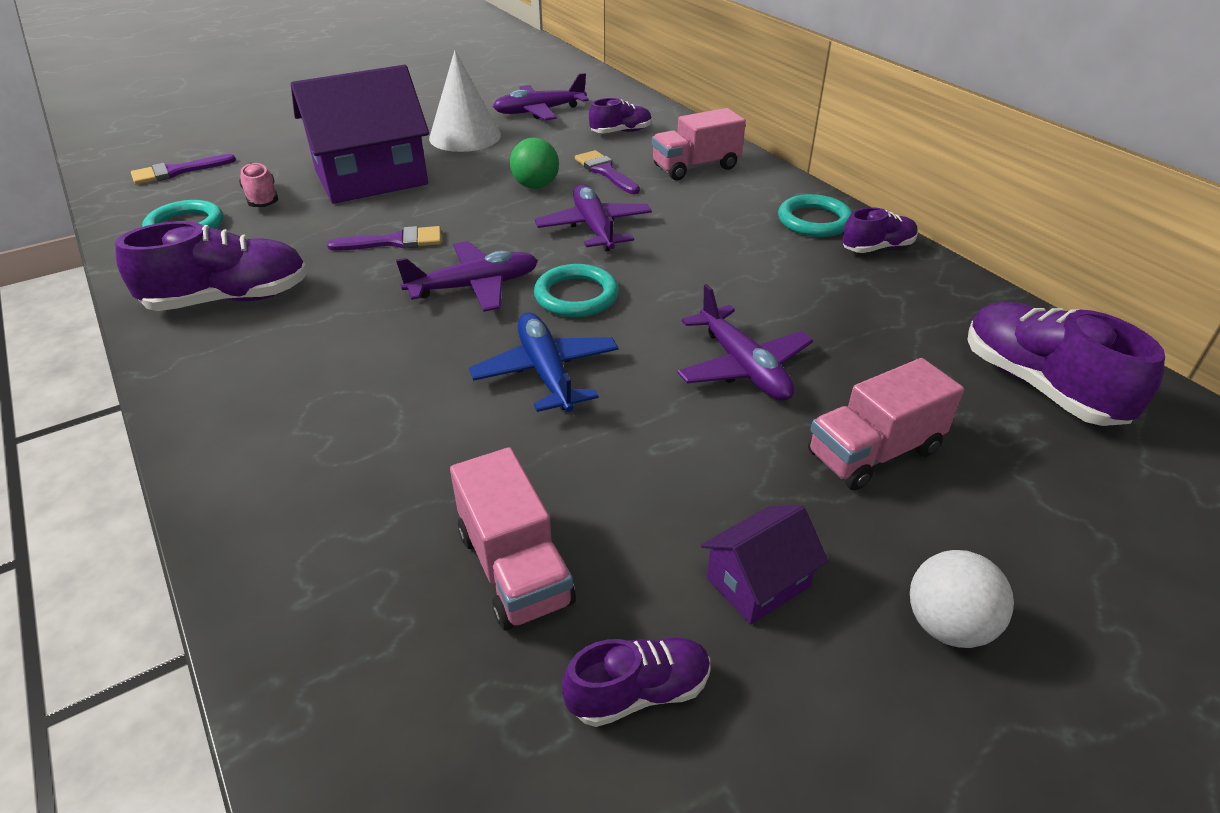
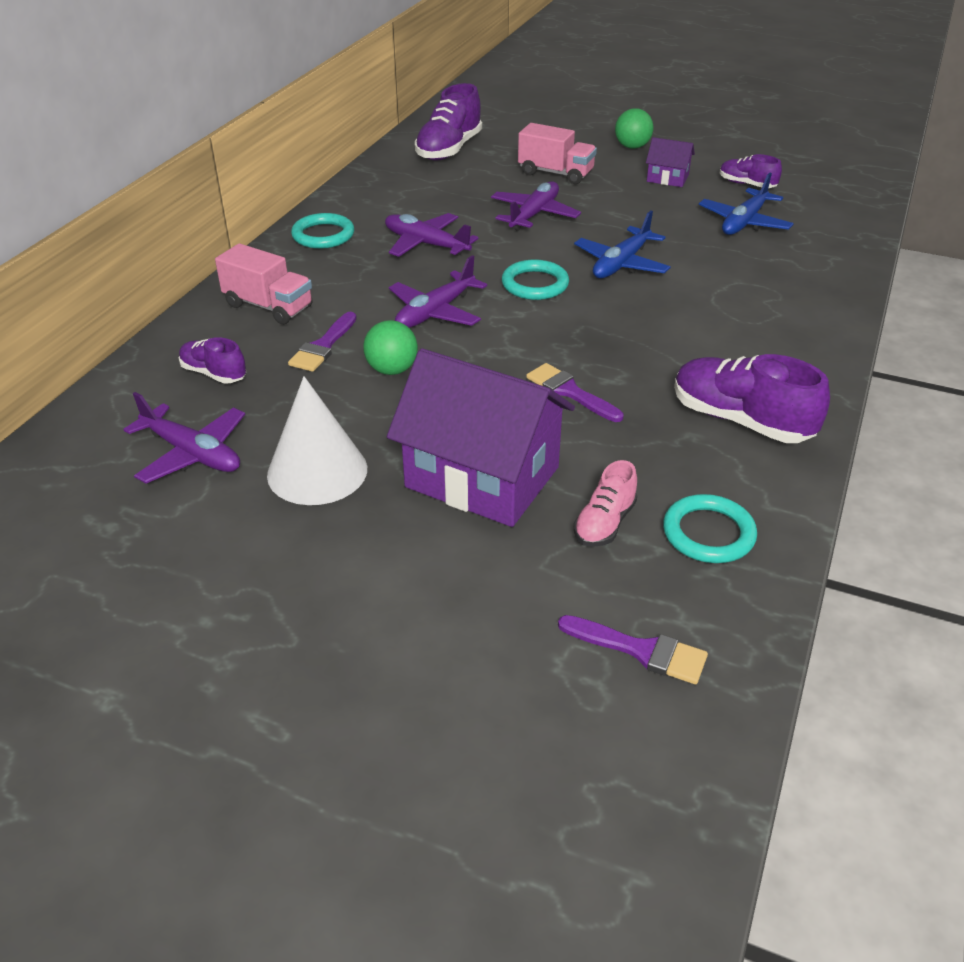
camera: 125 degrees left, 0 degrees up
(475, 286) = (577, 325): purple plane -> purple plane (426, 244)
(514, 568) = (744, 222): pink truck -> blue plane
(877, 248) = (342, 208): purple shoe -> none
(947, 625) = (632, 147): white ball -> green ball

